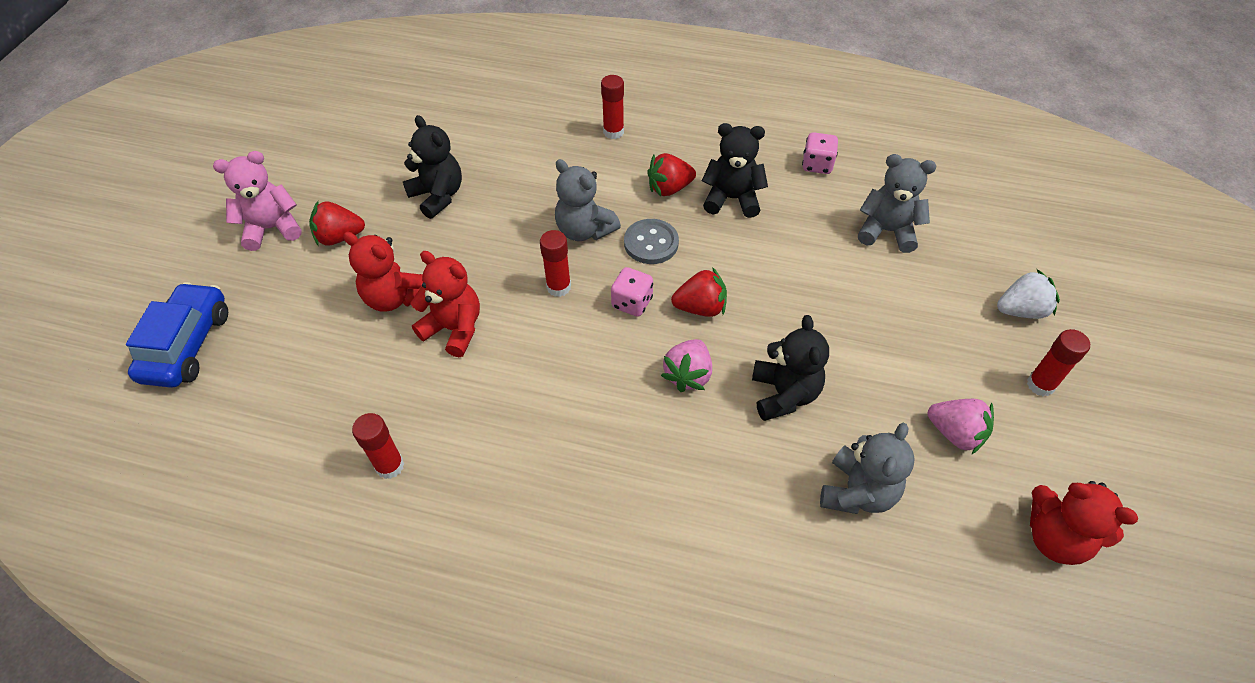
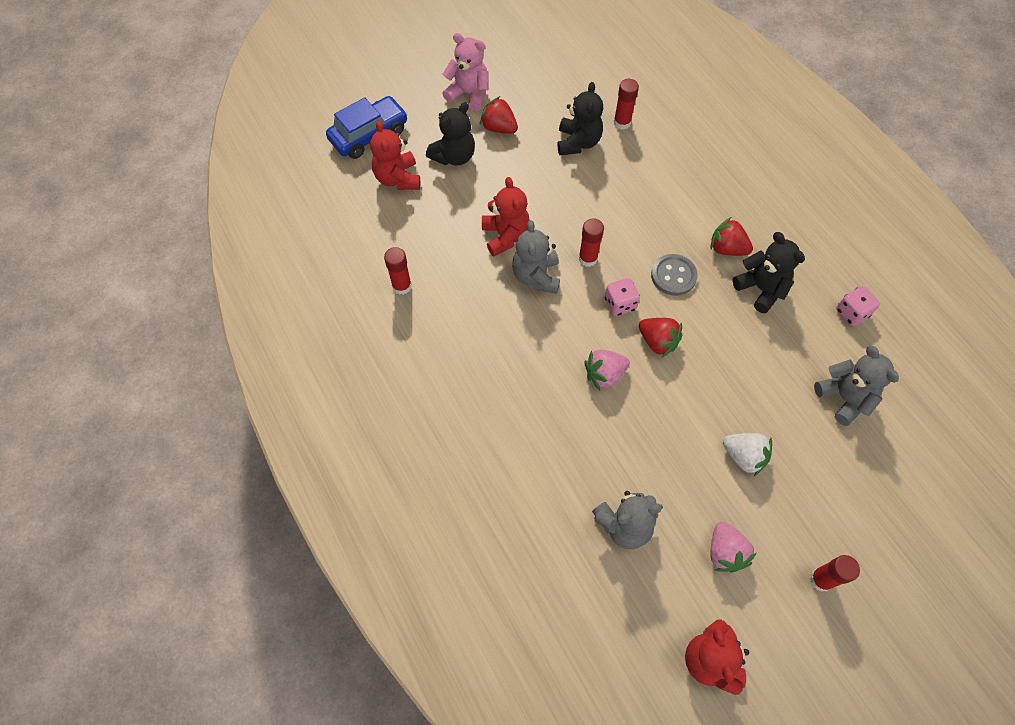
camera: 45 degrees right, 10 degrees up
(394, 297) = (492, 190): red teddy bear -> red teddy bear (398, 178)
(584, 230) = (641, 234): grey teddy bear -> grey teddy bear (536, 276)
(613, 132) = (734, 180): red glue stick -> red glue stick (622, 123)
(784, 394) = (647, 435): black teddy bear -> black teddy bear (454, 156)
(1021, 310) = (872, 527): white strawberry -> white strawberry (744, 456)

